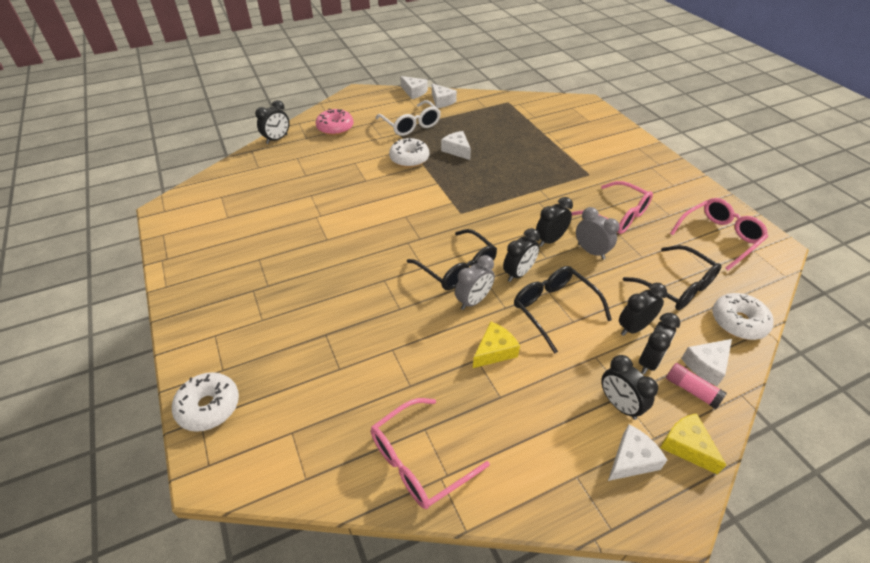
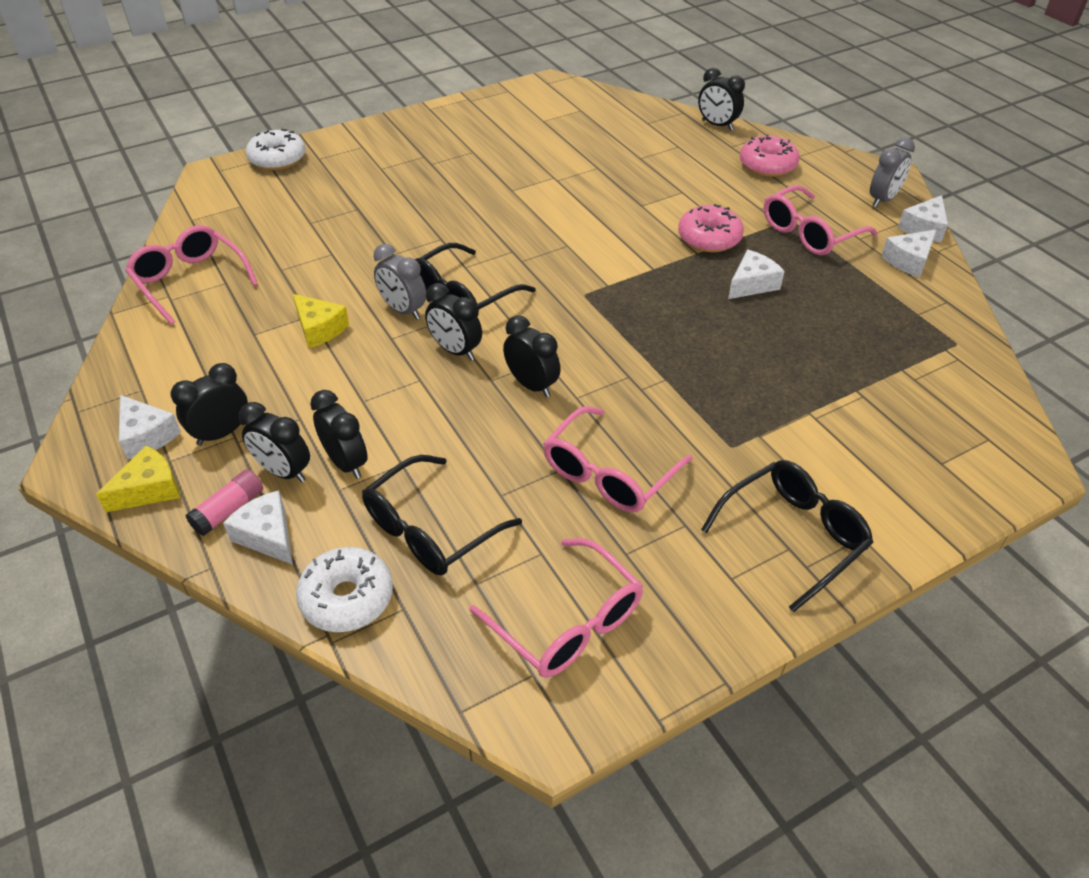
camera: 85 degrees right, 0 degrees up
(409, 159) = (709, 238): white donut -> pink donut
(411, 125) = (810, 233): white glasses -> pink glasses
(554, 309) = (385, 383): black glasses -> black glasses (792, 536)
(591, 251) = (509, 431): grey clock -> grey clock (882, 199)

